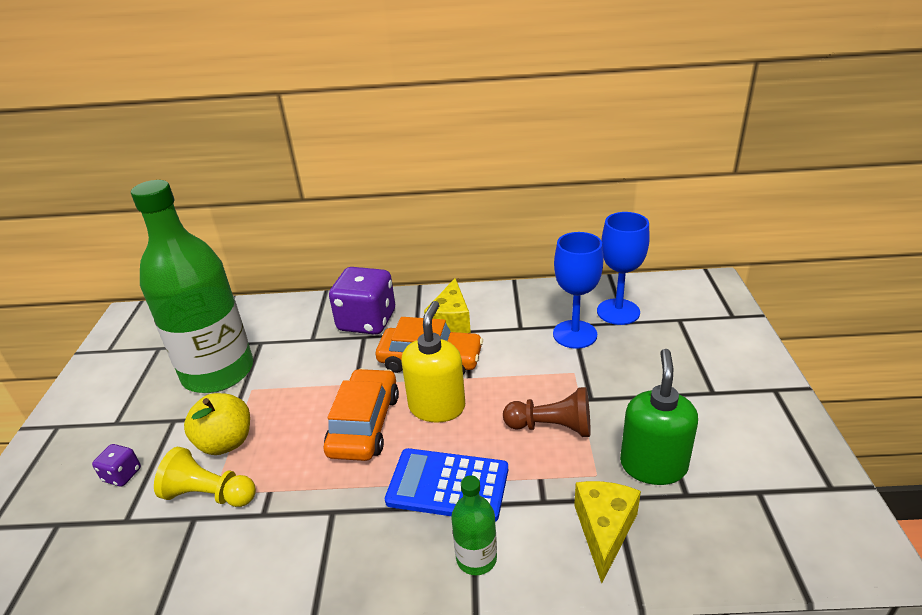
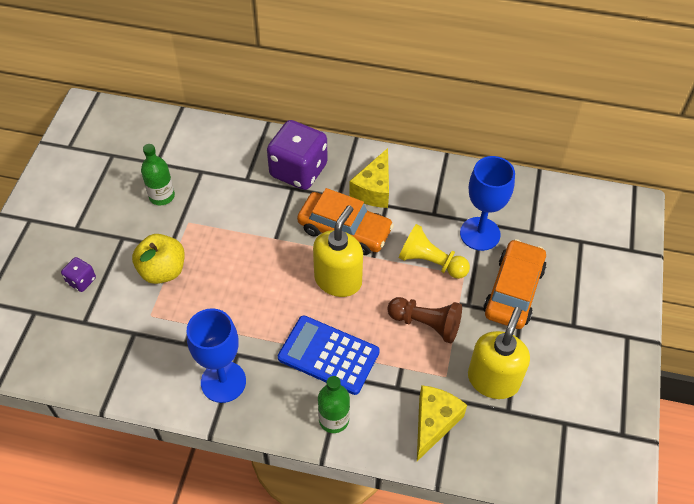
camera: 10 degrees right, 20 degrees up
(209, 494) = (147, 316): yellow pawn -> yellow pawn (430, 262)
(218, 372) = (162, 196): green bottle -> green bottle, size x0.41
(364, 424) = (275, 282): orange car -> orange car (513, 291)
(618, 312) = (529, 218): blue goblet -> blue goblet (223, 382)
(653, 465) = (493, 379): green soap dispenser -> yellow soap dispenser

